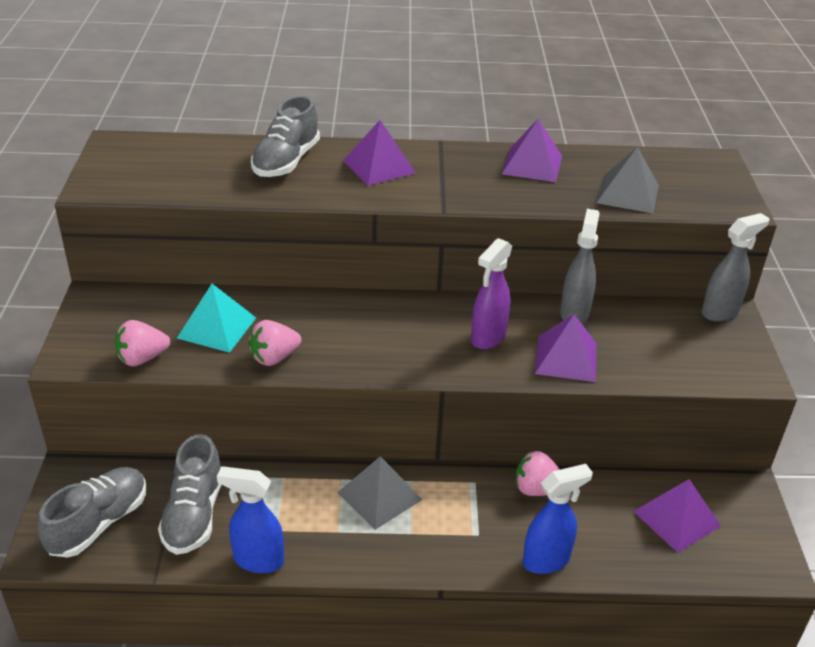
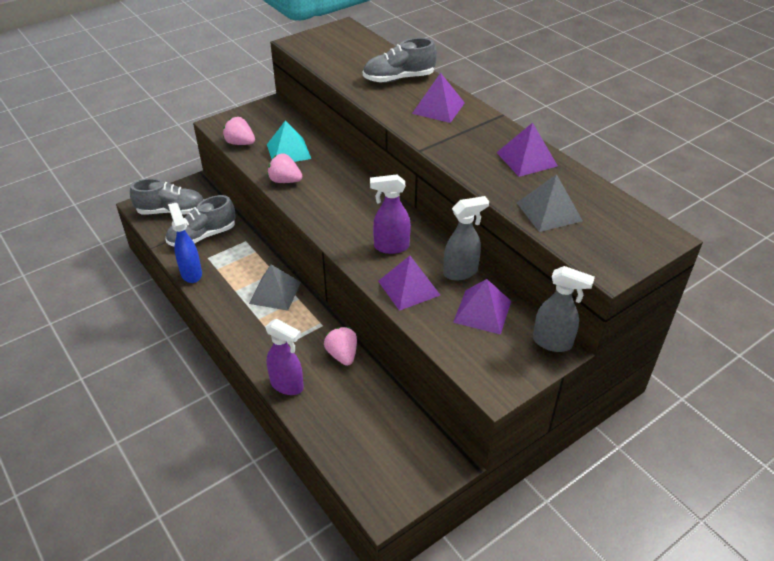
camera: 55 degrees right, 5 degrees up
(547, 560) = (287, 385): blue spray bottle -> purple spray bottle
(676, 518) = (380, 434): purple pyramid -> purple pyramid (482, 311)

